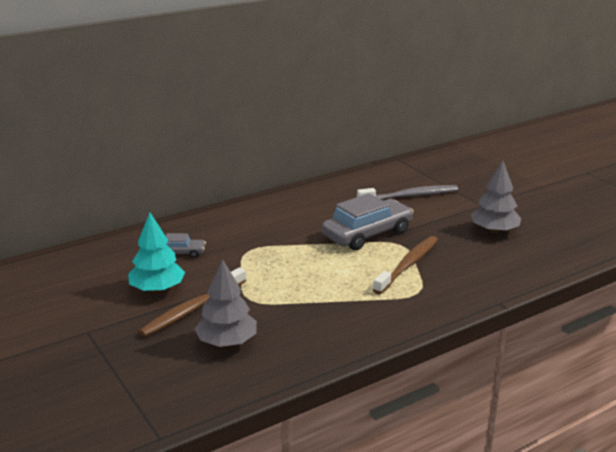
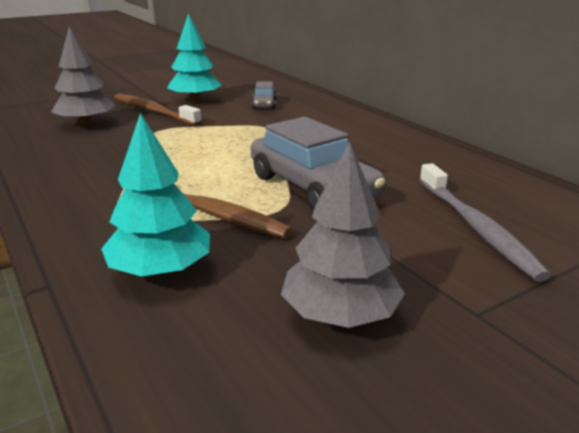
camera: 90 degrees right, 0 degrees up
(475, 273) = (161, 271): none -> turquoise tree

